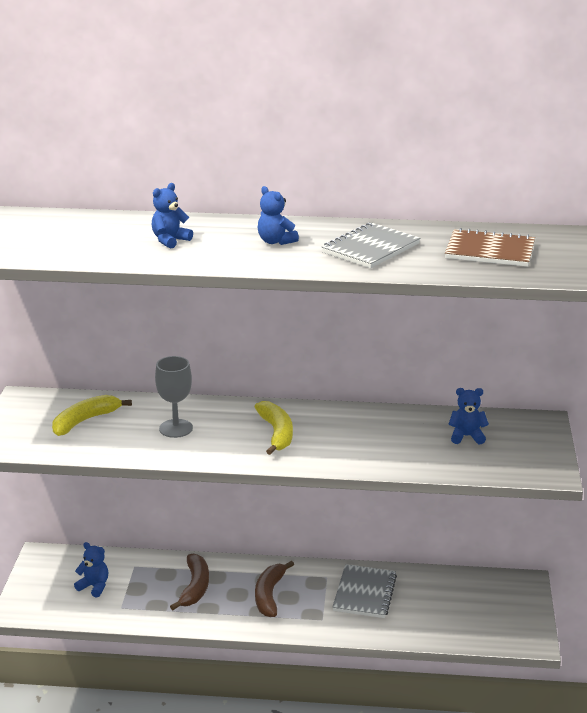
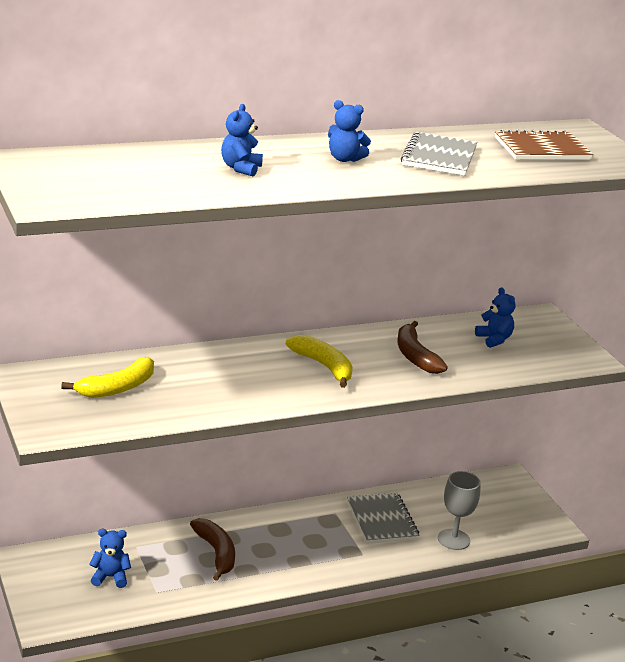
camera: 30 degrees left, 0 degrees up
(85, 421) = (117, 388): yellow banana -> yellow banana turned 150 degrees counterclockwise
(176, 428) = (220, 379): grey goblet -> grey goblet (453, 539)
(269, 595) = (295, 543): brown banana -> brown banana (415, 356)
(466, 436) = (494, 339): blue teddy bear -> blue teddy bear turned 90 degrees clockwise

